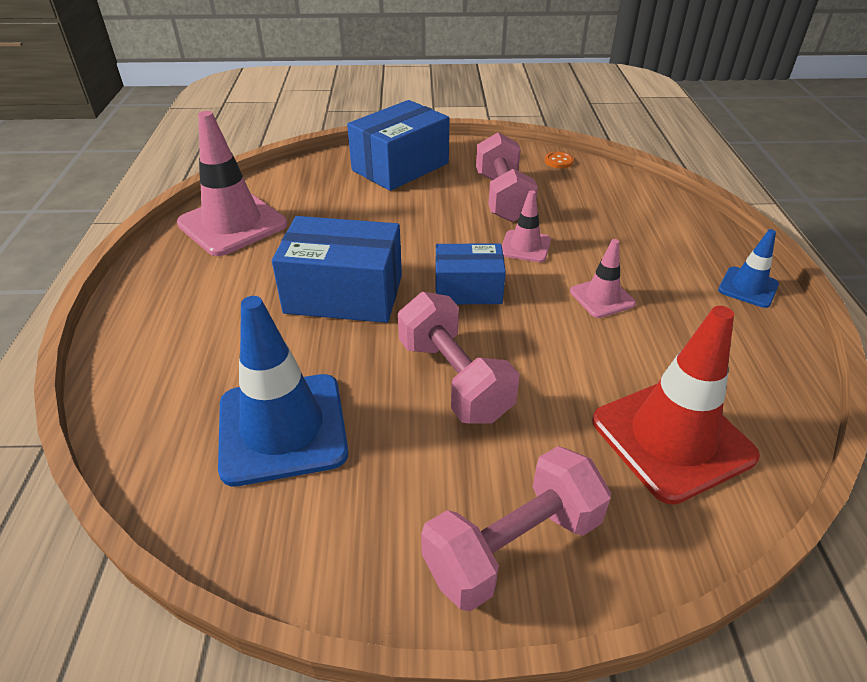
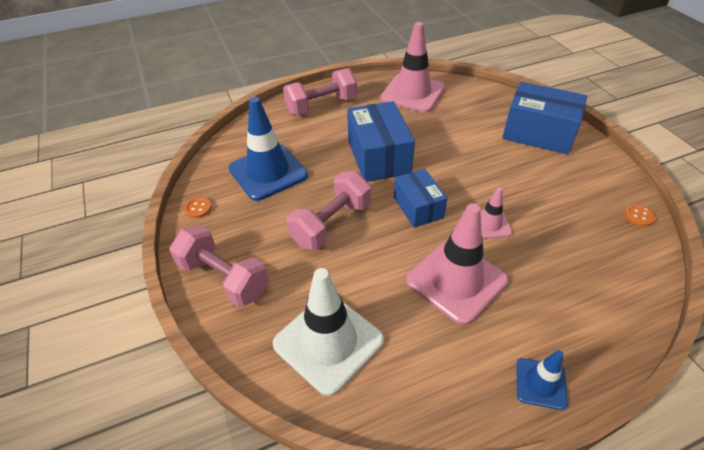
camera: 70 degrees right, 5 degrees up
(309, 559) = (198, 208): none -> orange button
(503, 198) = (546, 196): pink dumbbell -> pink dumbbell (321, 106)
(602, 297) = (456, 280): pink traffic cone -> pink traffic cone, size x1.94
(672, 438) = (328, 342): red traffic cone -> white traffic cone

